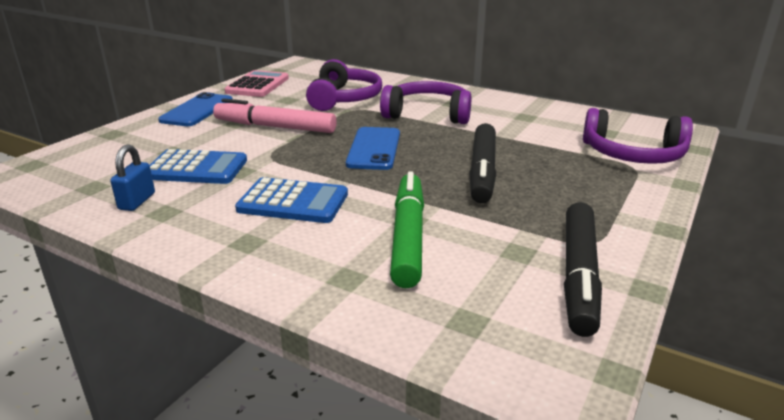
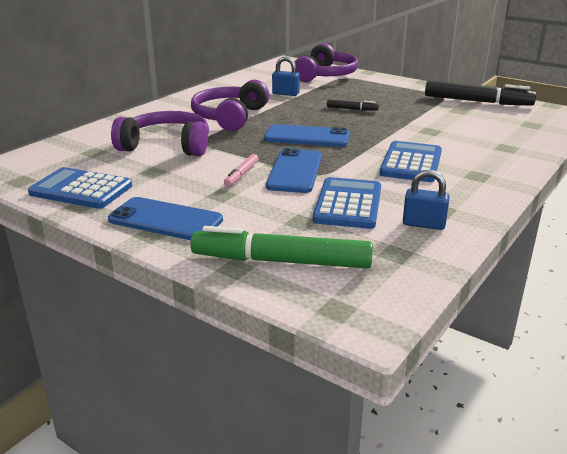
camera: 85 degrees left, 0 degrees up
(258, 85) = (81, 189): pink calculator -> blue calculator
(275, 127) = (241, 174): pink marker -> pink marker, size x0.47
(279, 146) = (295, 171): none -> blue phone
(408, 236) = (451, 132): green marker -> green marker (281, 261)
(482, 171) = (352, 109): black marker -> black marker, size x0.47
(525, 134) = (285, 94): none -> blue padlock

